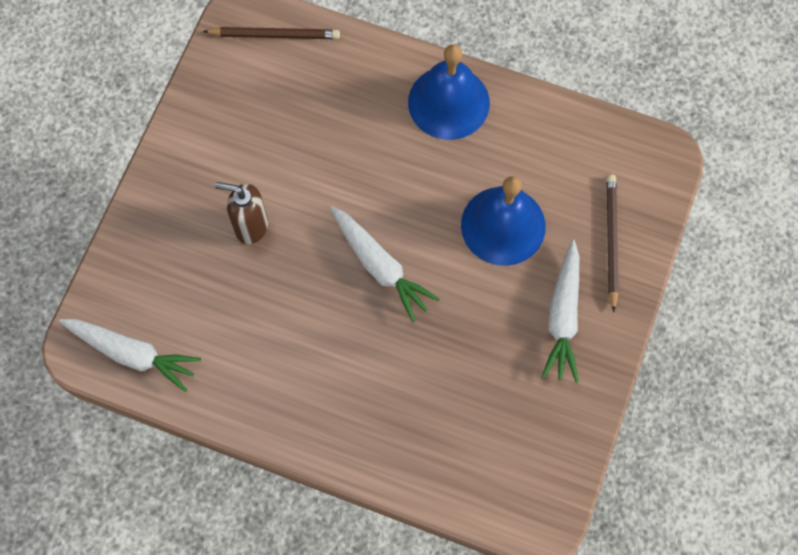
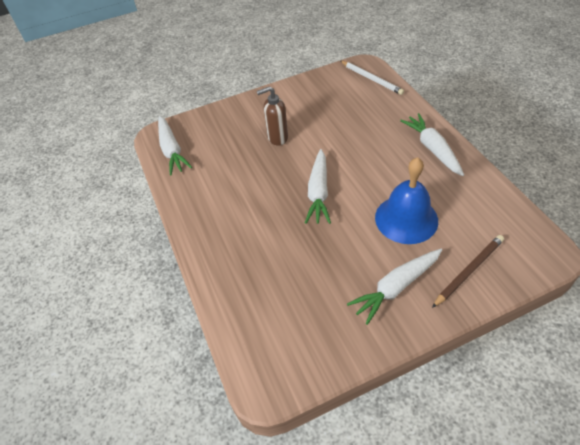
camera: 50 degrees right, 20 degrees down
(251, 226) = (277, 138): brown soap dispenser -> brown soap dispenser turned 75 degrees counterclockwise
(275, 35) = (371, 79): brown pencil -> white pencil
(448, 102) = (432, 149): blue bell -> white carrot

